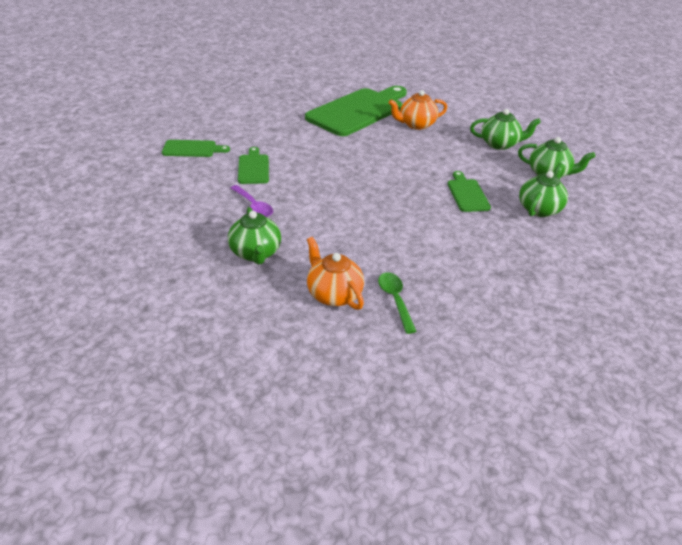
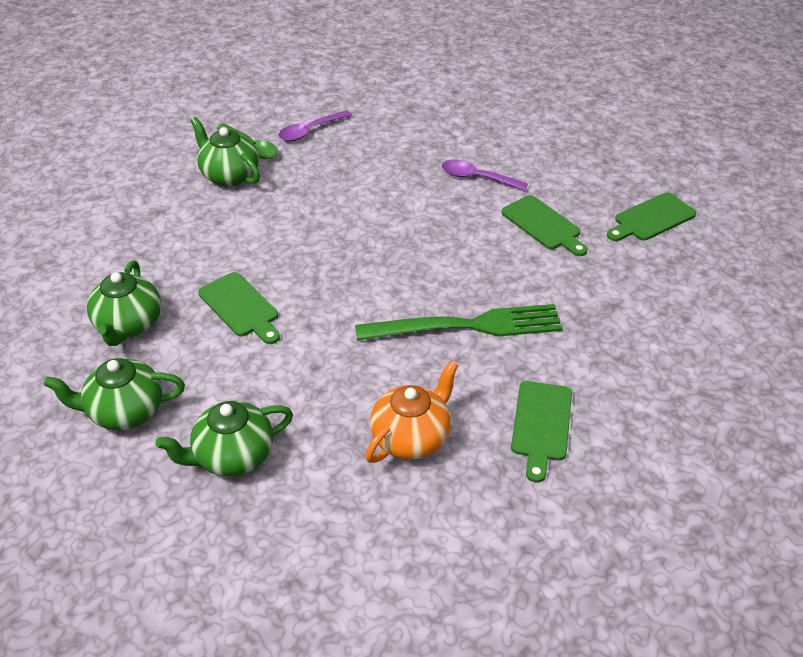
camera: 150 degrees right, 5 degrees up
(255, 253) = (415, 136): green teapot -> green teapot (229, 175)
(333, 294) = (310, 131): orange teapot -> purple spoon
(350, 145) = (469, 325): none -> green fork
(358, 111) = (541, 425): green cutting board -> green cutting board, size x0.46

